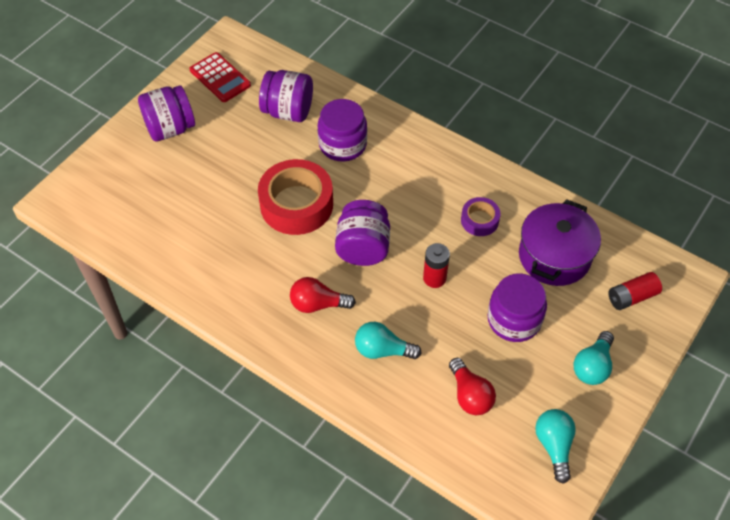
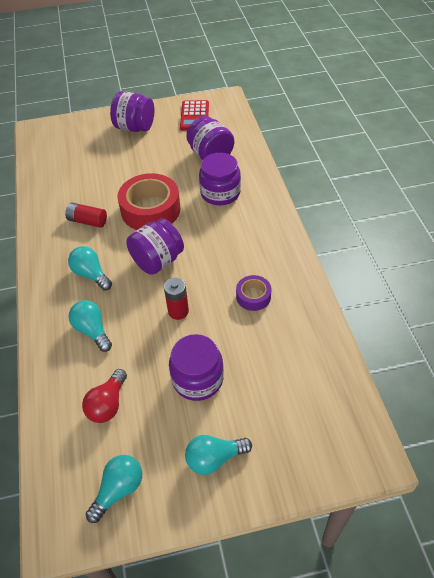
camera: 45 degrees right, 5 degrees down
(318, 304) = (91, 274): red light bulb -> turquoise light bulb
(554, 256) = (279, 359): purple pot -> none
(631, 297) = (306, 434): red battery -> red battery (87, 221)

